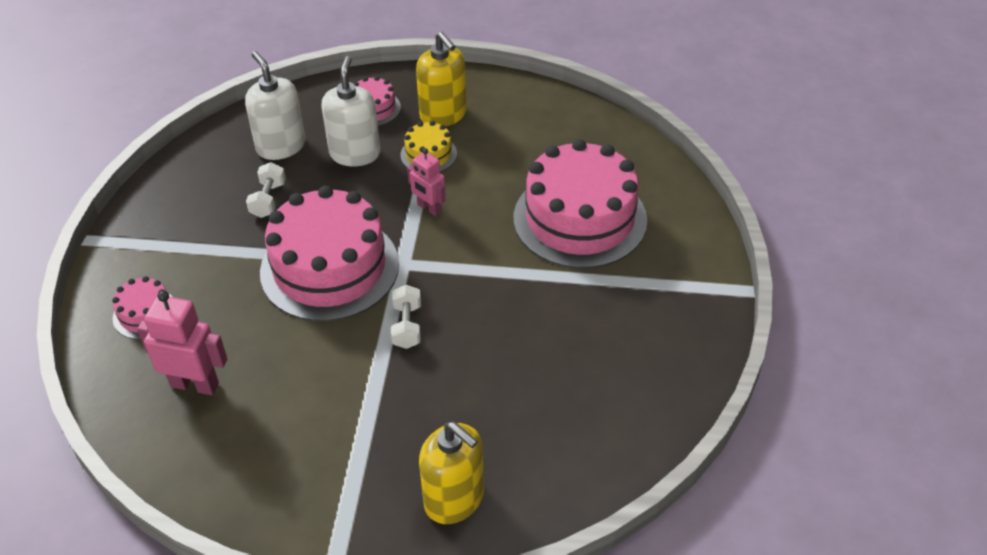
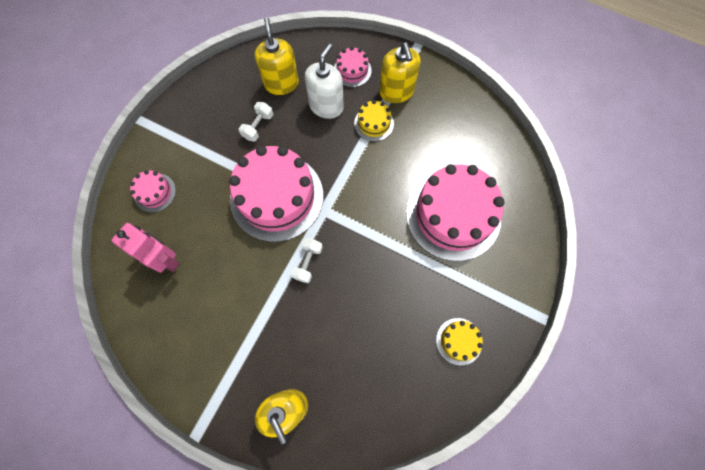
camera: 20 degrees right, 25 degrees up
(281, 146) = (281, 83): white soap dispenser -> yellow soap dispenser
(429, 208) = (357, 170): pink robot -> none
(653, 347) = (459, 341): none -> yellow cake

